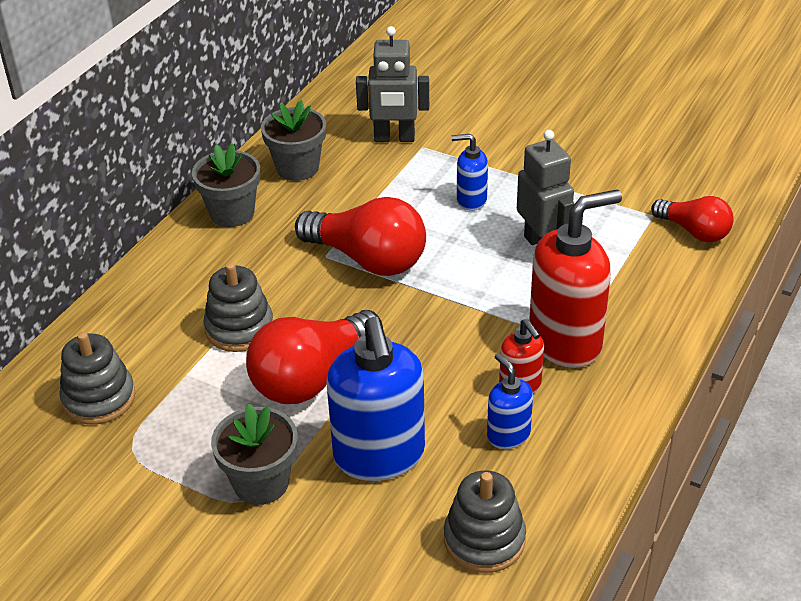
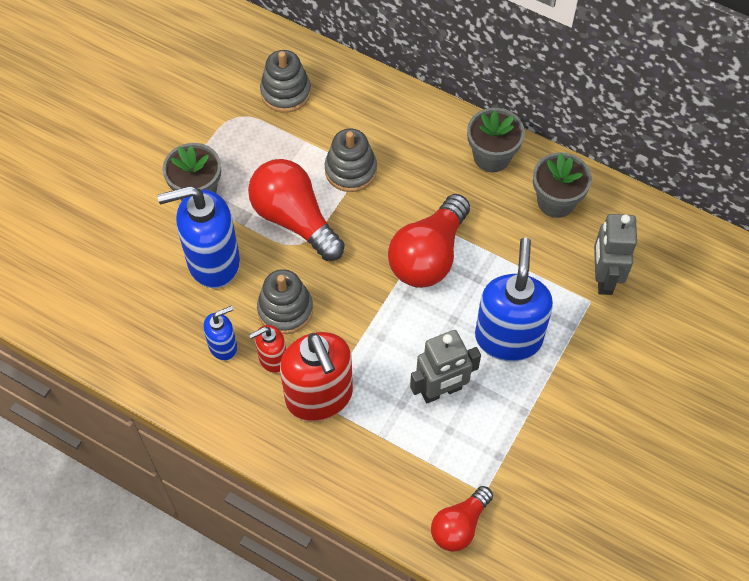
camera: 90 degrees right, 20 degrees up
(471, 200) = (508, 338): blue soap dispenser -> blue soap dispenser, size x1.97
(484, 540) = (130, 324): grey stacking toy -> grey stacking toy (285, 309)

